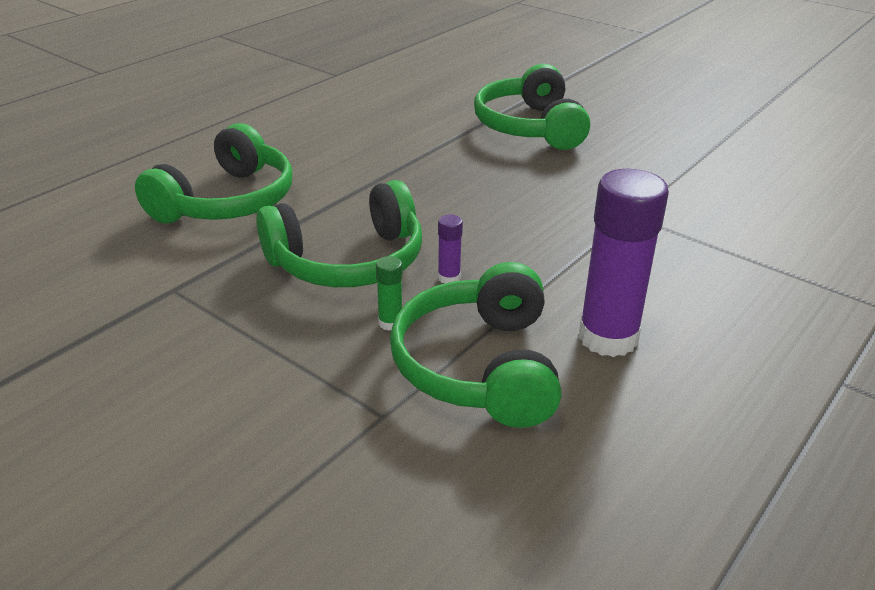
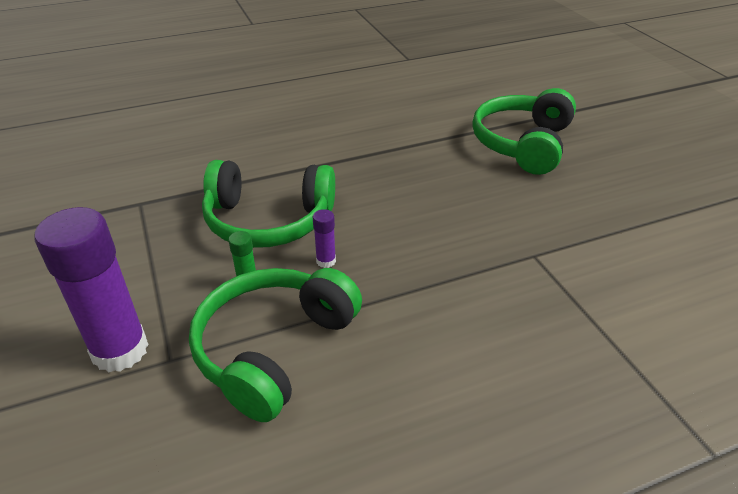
camera: 30 degrees right, 5 degrees up
(227, 201) = (236, 145): green headphones -> none
(608, 338) = (399, 367): purple glue stick -> purple glue stick (120, 350)

